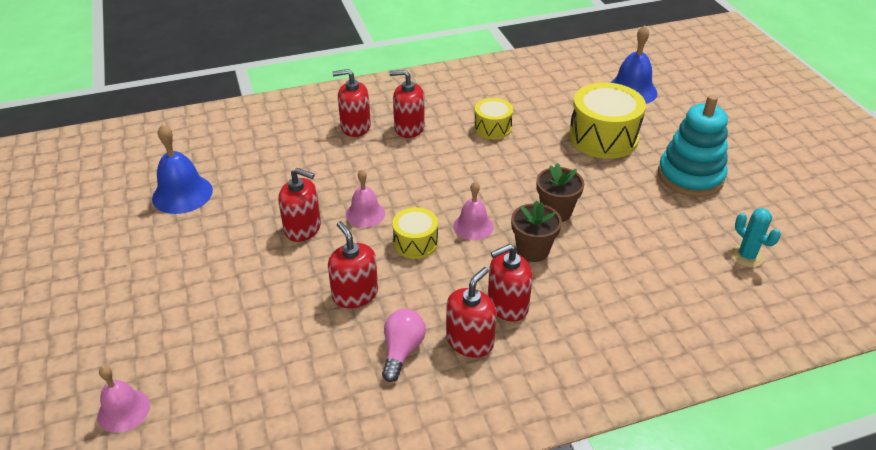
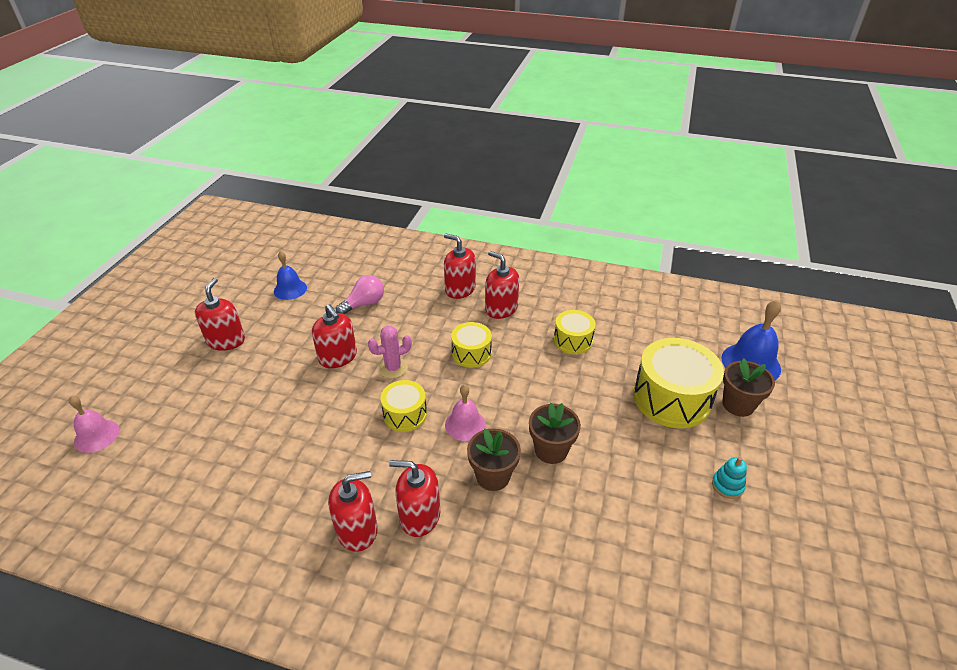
camera: 35 degrees right, 0 degrees up
(182, 194) = (290, 289): blue bell -> blue bell, size x0.65
(355, 294) = (317, 433): red soap dispenser -> red soap dispenser (226, 340)
(365, 214) = (393, 368): pink bell -> pink cactus
(402, 351) = (300, 505): pink light bulb -> pink light bulb (364, 304)
(421, 172) = (471, 353): none -> yellow drum
(649, 122) = (738, 404): none -> brown flower pot
(690, 176) = (727, 485): turquoise stacking toy -> turquoise stacking toy, size x0.40
(746, 256) = (706, 611): turquoise cactus -> none

